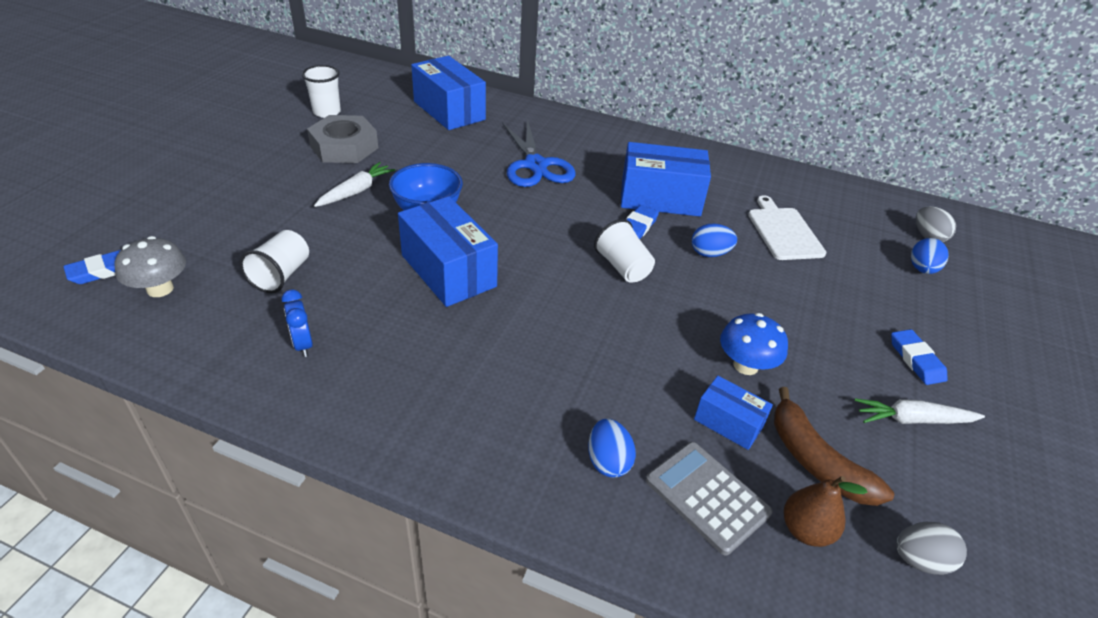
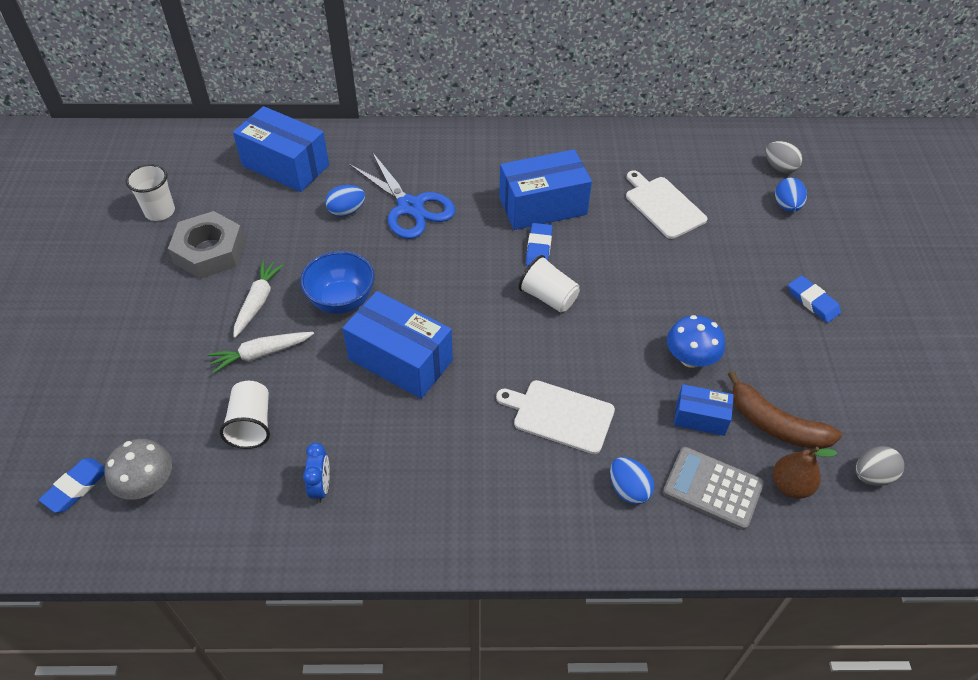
camera: 20 degrees left, 10 degrees up
(303, 344) = (321, 487): blue clock -> blue clock turned 135 degrees counterclockwise
(574, 367) = (559, 415): none -> white cutting board
(710, 253) = (613, 254): blue egg -> blue egg (346, 211)
(913, 420) = (829, 359): white carrot -> white carrot (261, 354)

